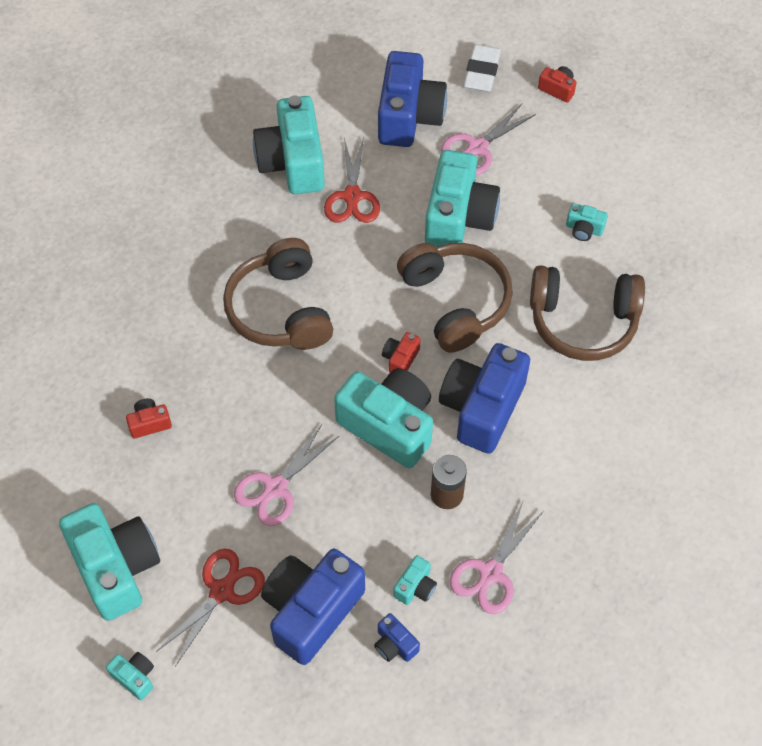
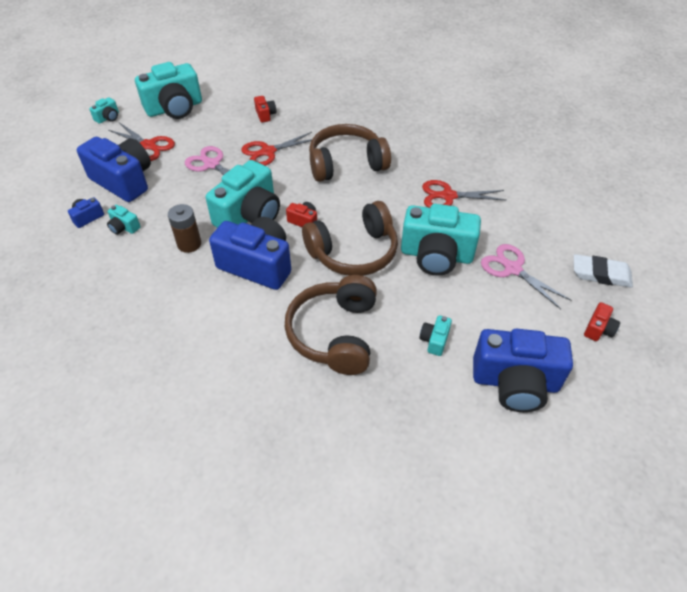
camera: 90 degrees right, 10 degrees down
(248, 412) = (268, 152): none -> red scissors
(292, 162) = (474, 166): turquoise camera -> none
(409, 116) = (535, 227): blue camera -> blue camera (515, 382)
(490, 573) = (122, 266): pink scissors -> none

